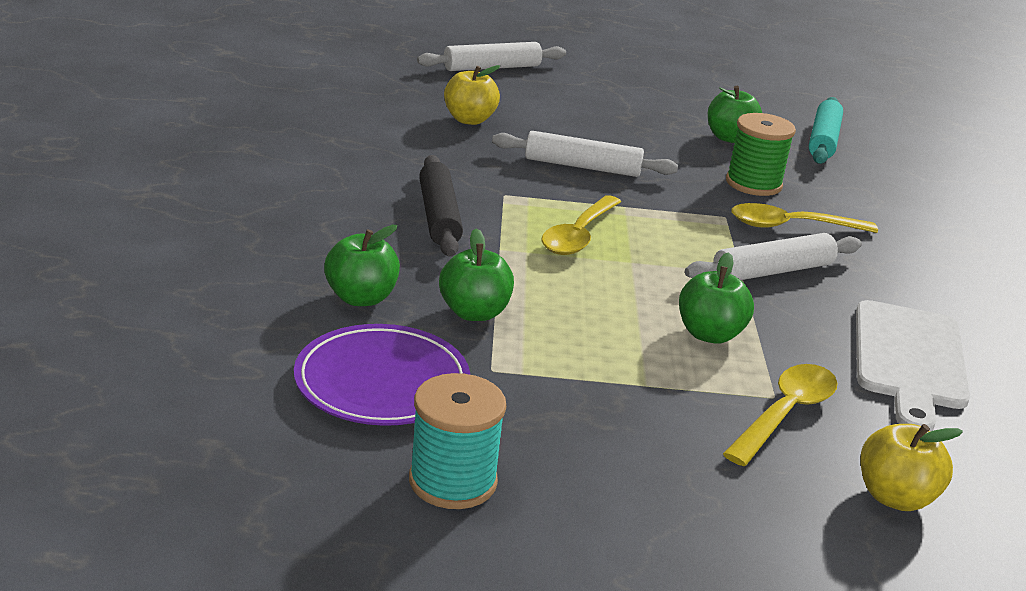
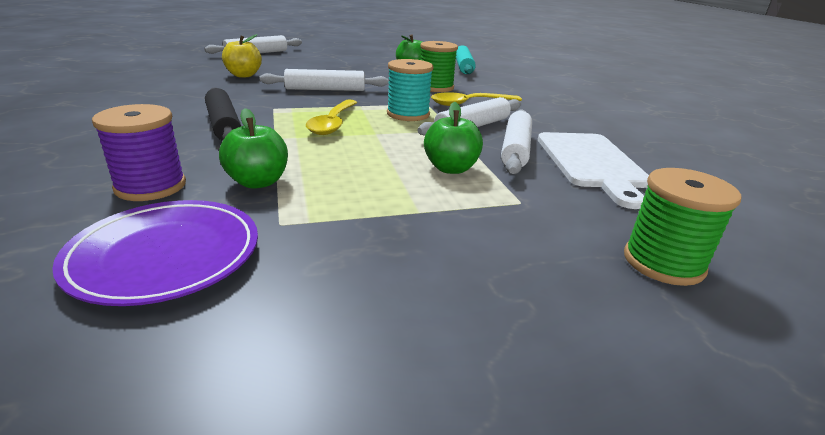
camera: 15 degrees left, 0 degrees up
(361, 298) = (150, 186): green apple -> purple spool
(452, 481) = (248, 350): turquoise spool -> turquoise spool (408, 114)
(785, 413) = (537, 213): yellow spoon -> none
(814, 320) = (515, 149): none -> white rolling pin
(895, 497) = (663, 262): yellow apple -> green spool

